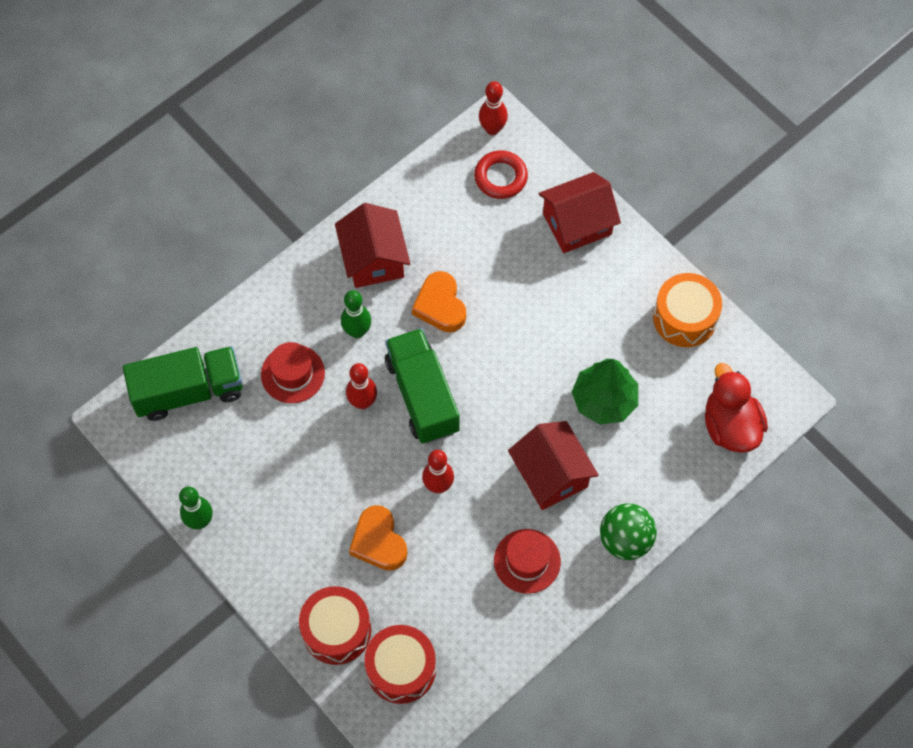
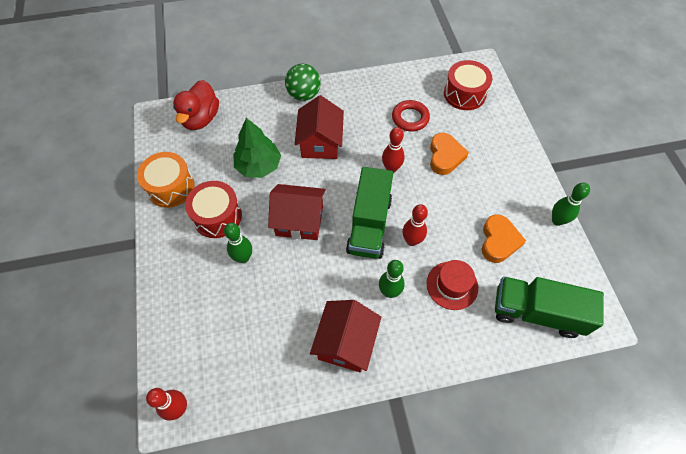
camera: 150 degrees left, 5 degrees down
(336, 630) = (492, 125): red drum -> red drum (217, 216)
(440, 306) = (319, 279): orange heart -> orange heart (498, 241)
(500, 177) = (205, 358): red ring -> red ring (410, 118)
(527, 561) = (364, 109): red hat -> none
(537, 285) = (243, 258): none -> green bowling pin
(577, 224) = (182, 287): red house -> red house (299, 221)

